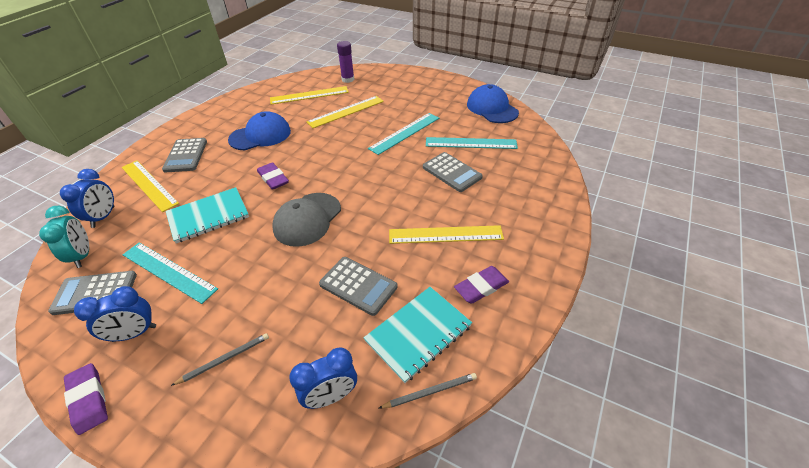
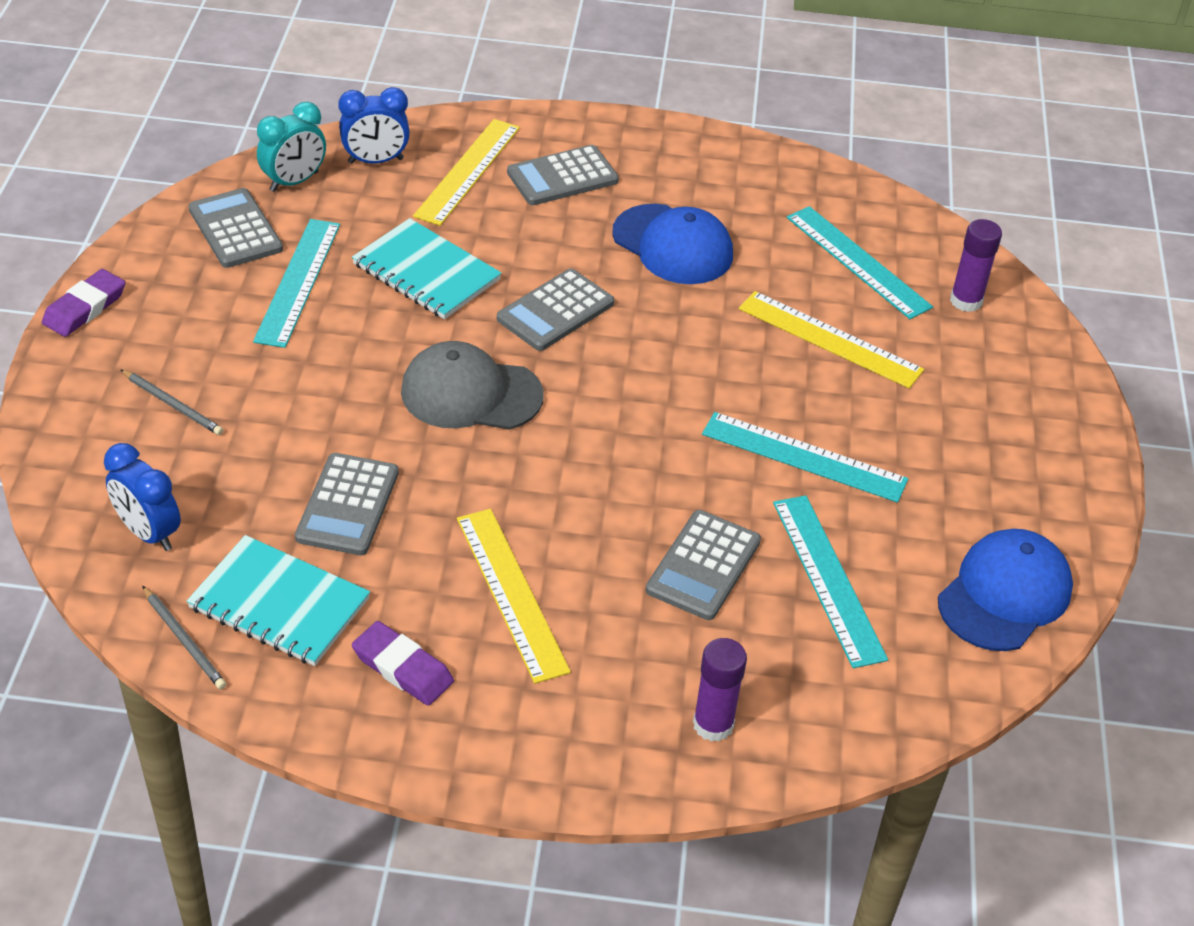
camera: 65 degrees right, 0 degrees up
(134, 333) = (185, 300): blue clock -> none
(273, 178) = (555, 311): purple eraser -> grey calculator
(309, 95) = (857, 262): yellow ruler -> turquoise ruler
(538, 190) = (713, 724): none -> purple glue stick

